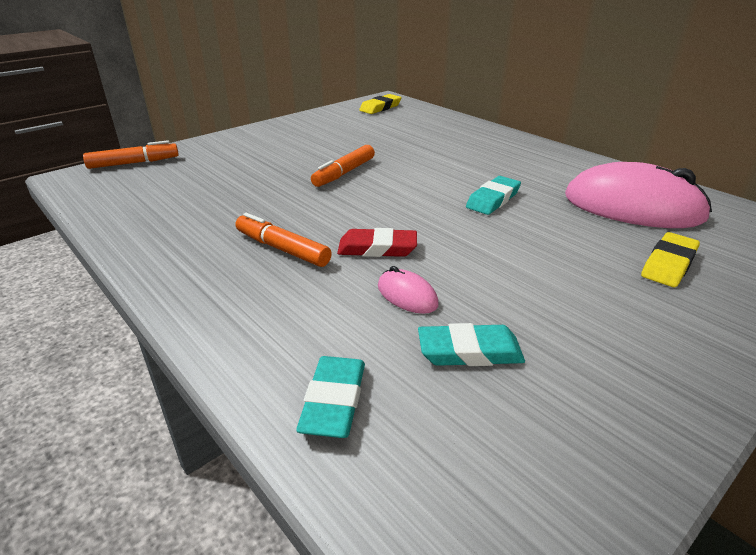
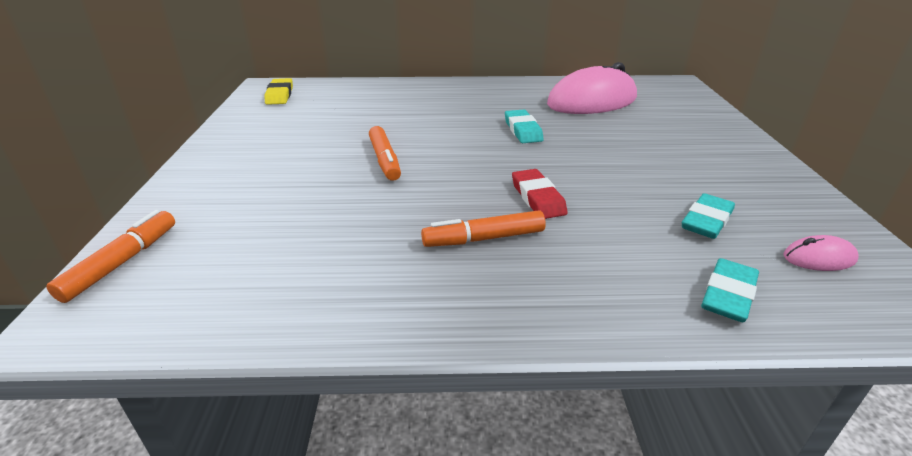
camera: 50 degrees left, 0 degrees up
(334, 401) = (728, 295): turquoise eraser -> turquoise eraser turned 75 degrees clockwise
(377, 248) = (537, 198): red eraser -> red eraser turned 60 degrees counterclockwise
(407, 295) = (619, 214): pink mouse -> pink mouse (819, 258)
(668, 264) = (666, 124): yellow eraser -> none

